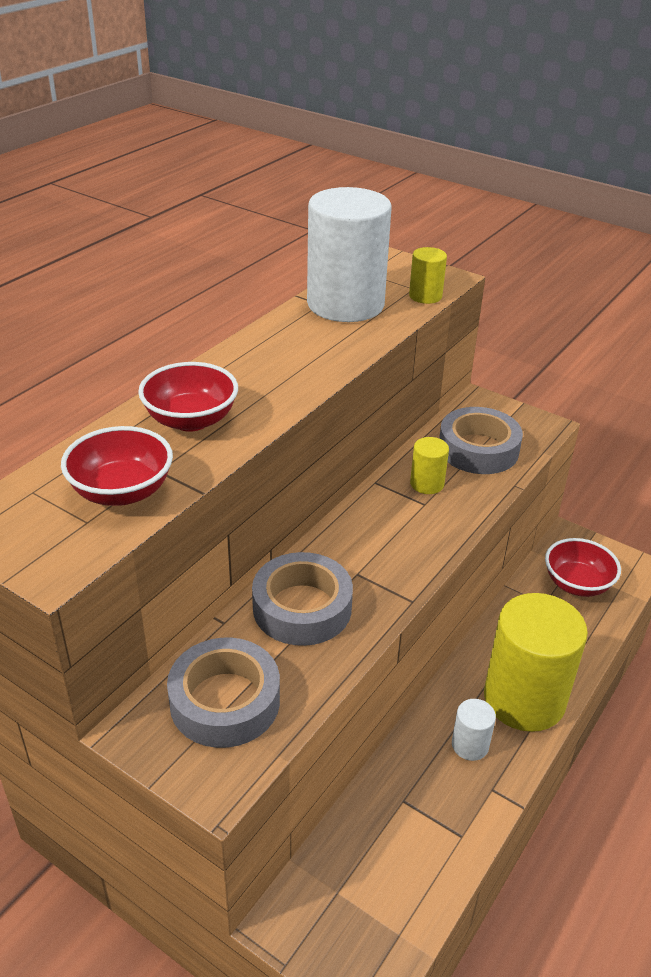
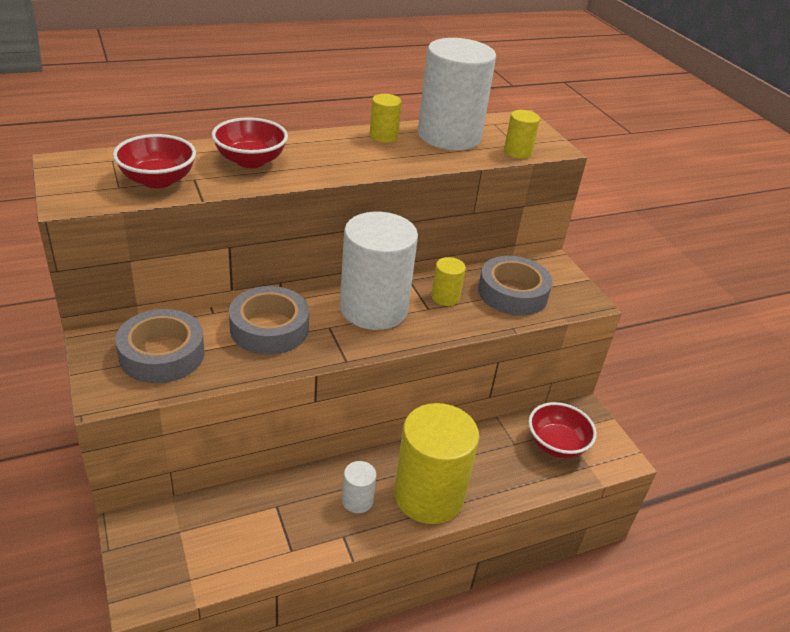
camera: 30 degrees right, 0 degrees up
(285, 331) = (383, 136): none -> yellow cylinder
(377, 531) = (373, 308): none -> white cylinder

